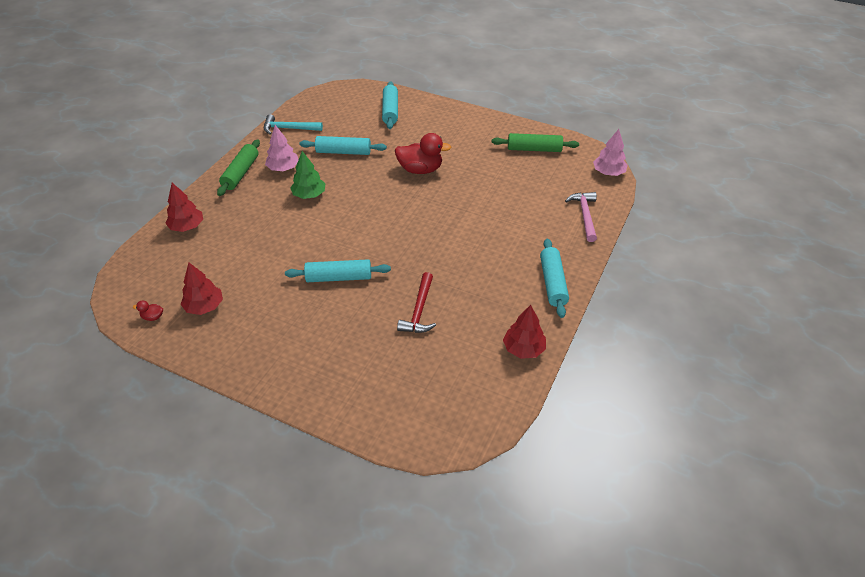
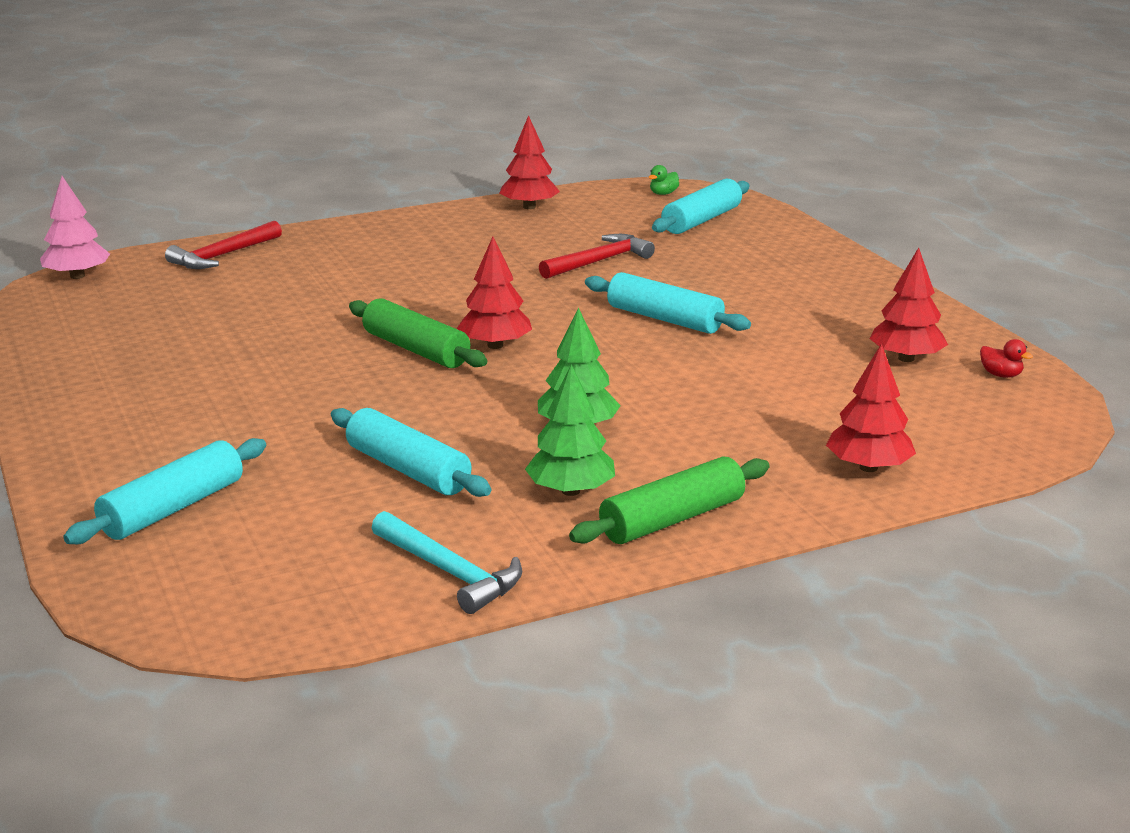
camera: 140 degrees left, 20 degrees down
(283, 168) = (570, 491): pink tree -> green tree
(389, 221) = (495, 345): none -> red tree
(420, 170) = (325, 385): red duck -> none
(471, 422) = (663, 193): none -> green duck
(534, 149) = (93, 338): green rolling pin -> green rolling pin (416, 349)
(552, 283) = (399, 228): turquoise rolling pin -> turquoise rolling pin (701, 220)
(584, 215) = (223, 255): pink hammer -> red hammer

